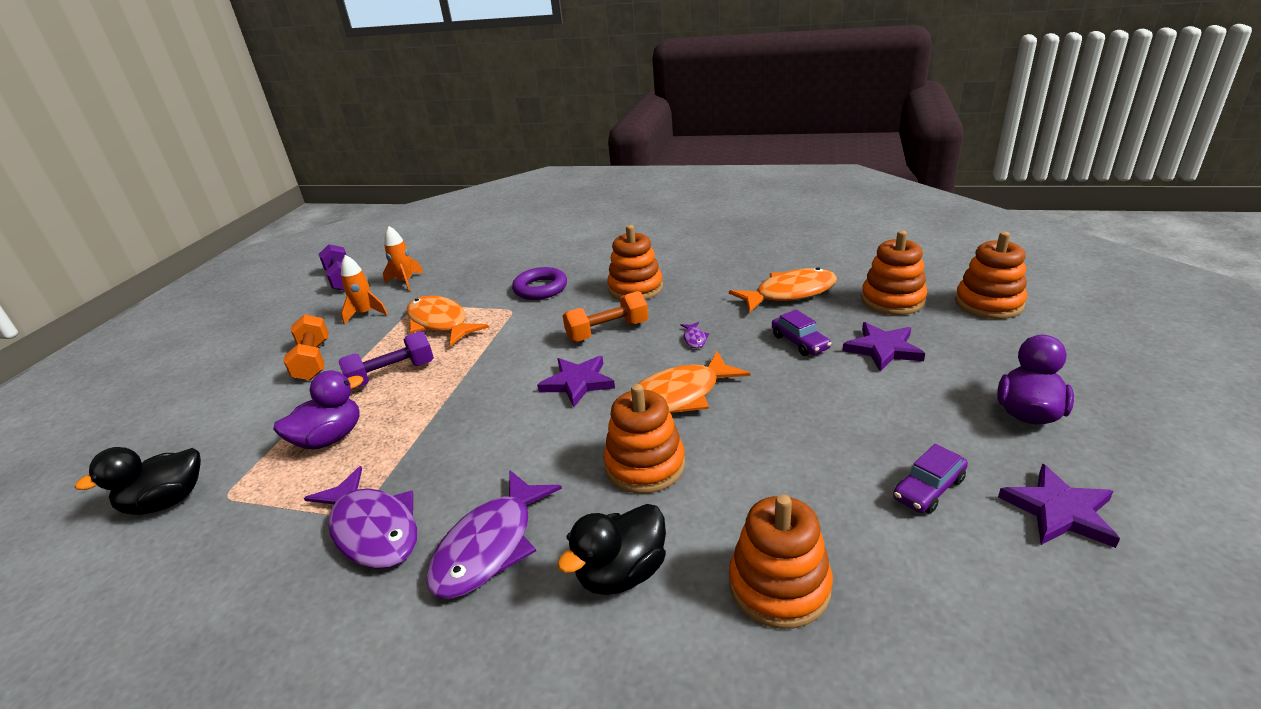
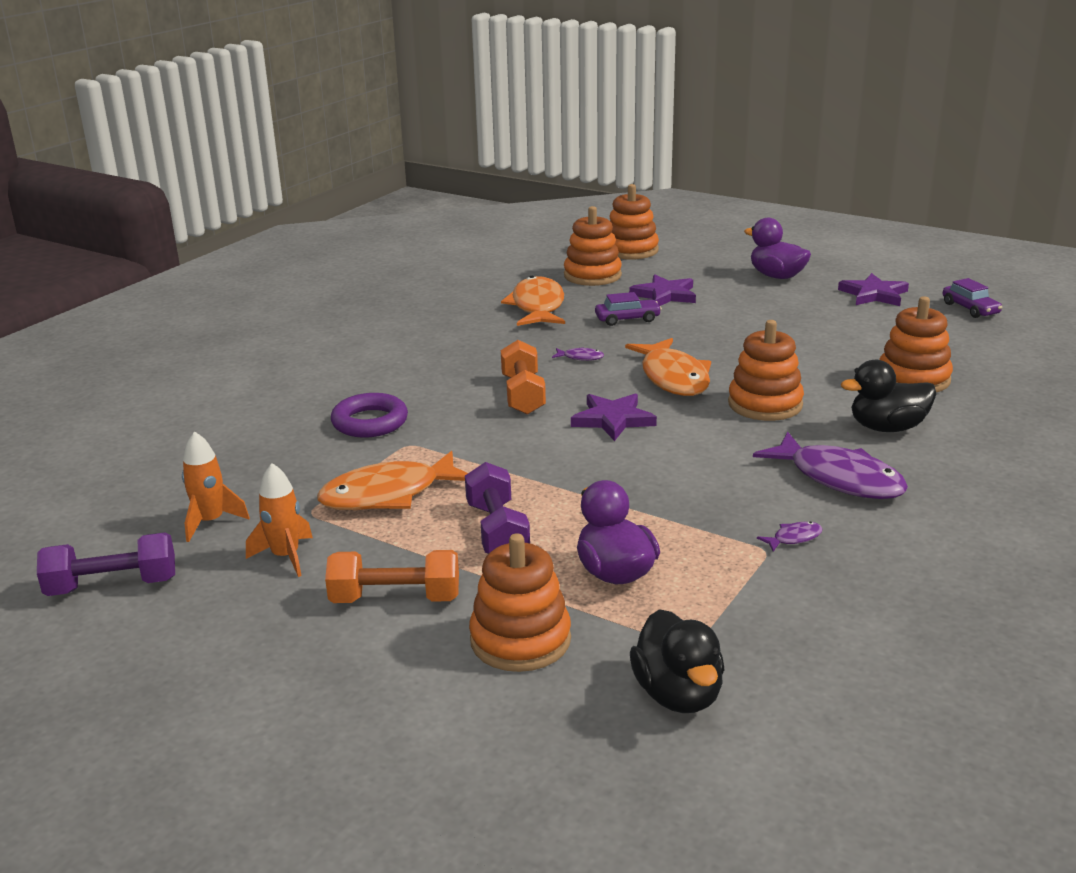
camera: 75 degrees left, 5 degrees down
(373, 529) = (794, 538): purple fish -> purple fish, size x0.41
(622, 573) = (887, 428): black duck -> black duck turned 105 degrees clockwise
(635, 288) = (440, 370): orange stacking toy -> orange stacking toy (520, 640)
(928, 489) = (839, 320): purple car -> purple car (970, 309)

